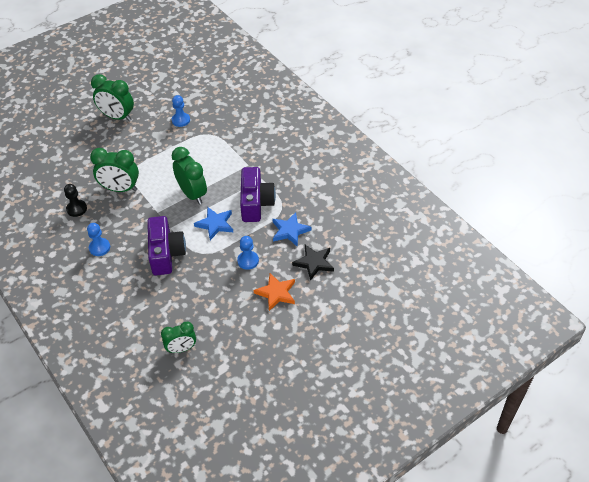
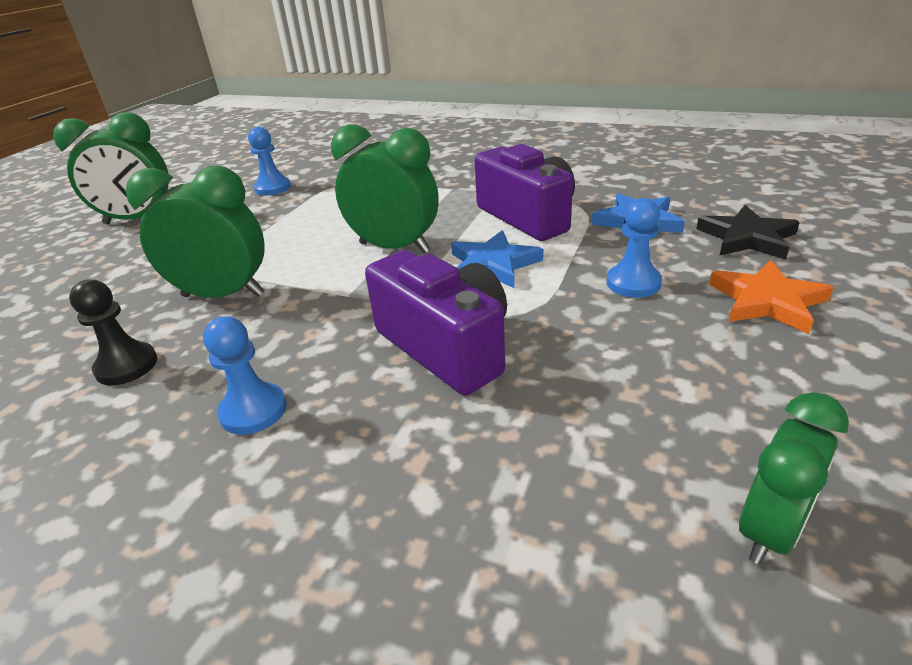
camera: 30 degrees left, 15 degrees down
(120, 189) = (223, 295): green clock -> green clock turned 150 degrees counterclockwise

